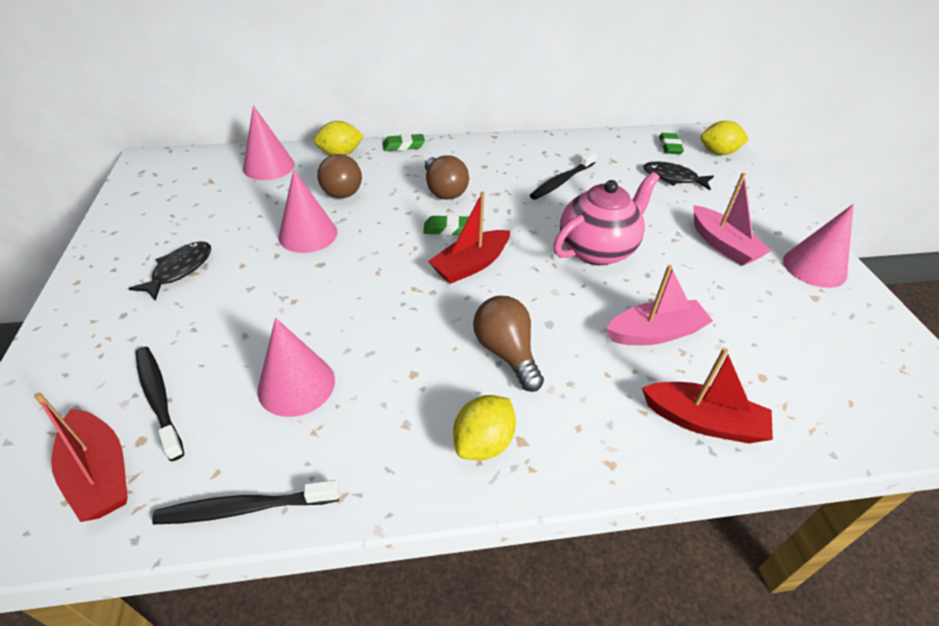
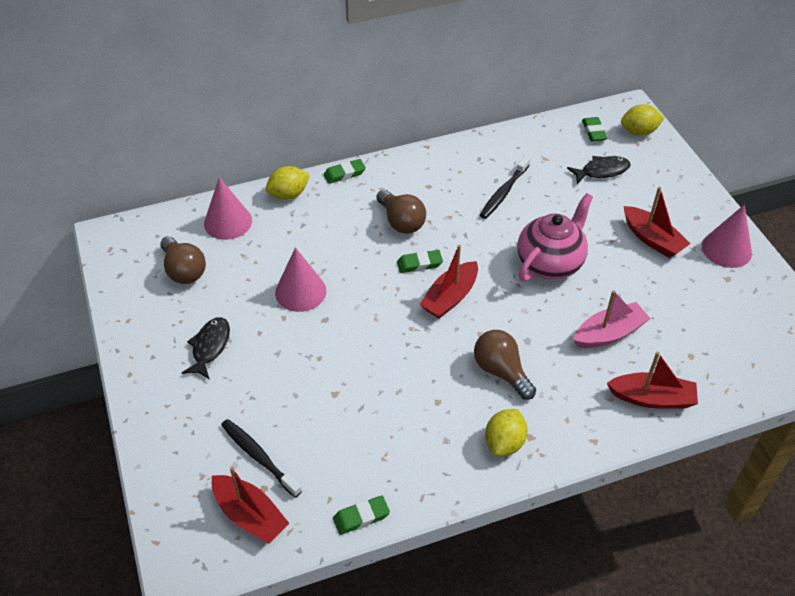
camera: 10 degrees left, 5 degrees up
(245, 508) = (361, 517): black toothbrush -> green eraser
(296, 385) = (355, 427): pink cone -> none
(340, 189) = (307, 237): brown light bulb -> brown light bulb (184, 270)
(673, 178) = (602, 171): black fish -> black fish turned 150 degrees clockwise
(723, 245) = (652, 239): pink boat -> red boat

